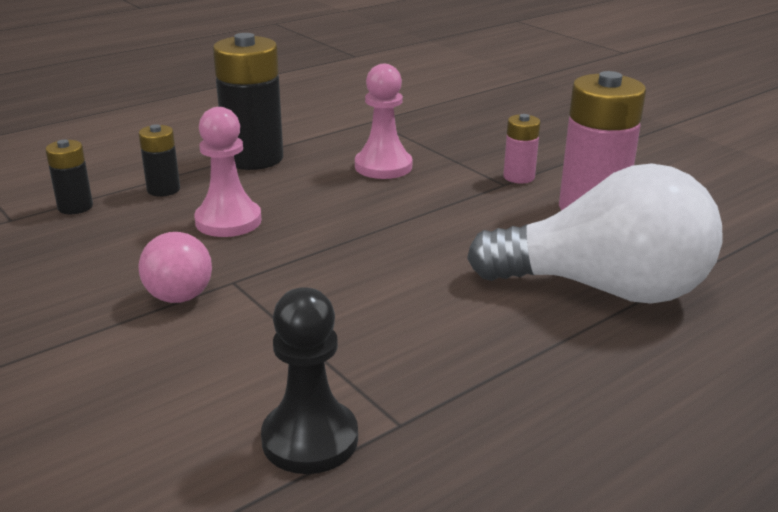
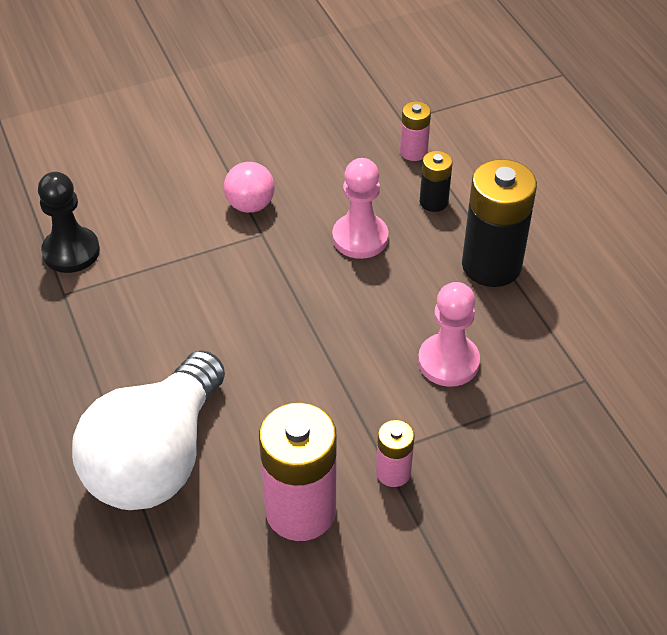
camera: 105 degrees right, 20 degrees up
(75, 207) = (413, 152): black battery -> pink battery

